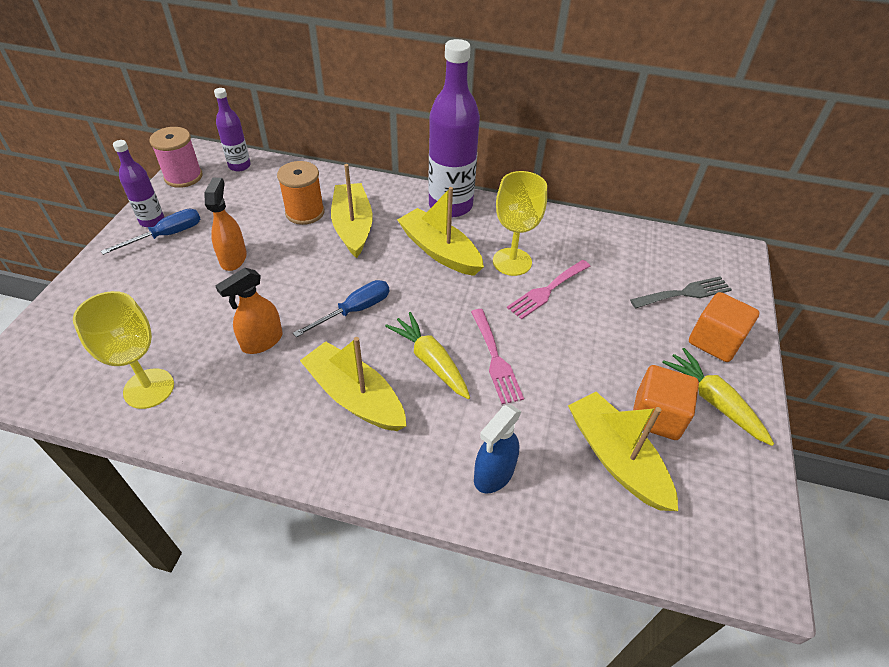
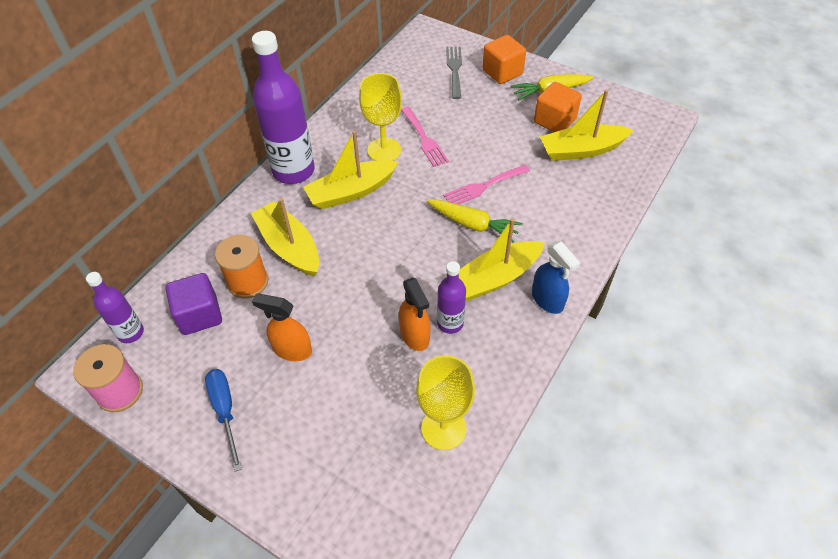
camera: 70 degrees left, 5 degrees up
(152, 221) = (191, 426): purple bottle -> purple bottle (450, 323)
(263, 195) = (199, 315): none -> purple cube
(353, 227) = (289, 247): yellow boat -> yellow boat turned 45 degrees clockwise
(355, 310) = (401, 263): blue screwdriver -> none
(430, 361) = (473, 224): yellow carrot -> yellow carrot turned 135 degrees counterclockwise
(493, 474) = (581, 213): blue spray bottle -> blue spray bottle (547, 300)
(495, 359) = (483, 187): pink fork -> pink fork turned 150 degrees clockwise

